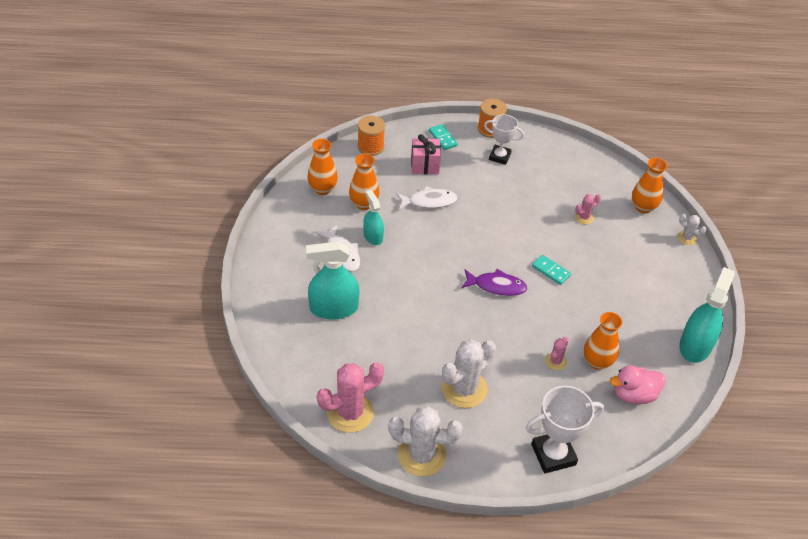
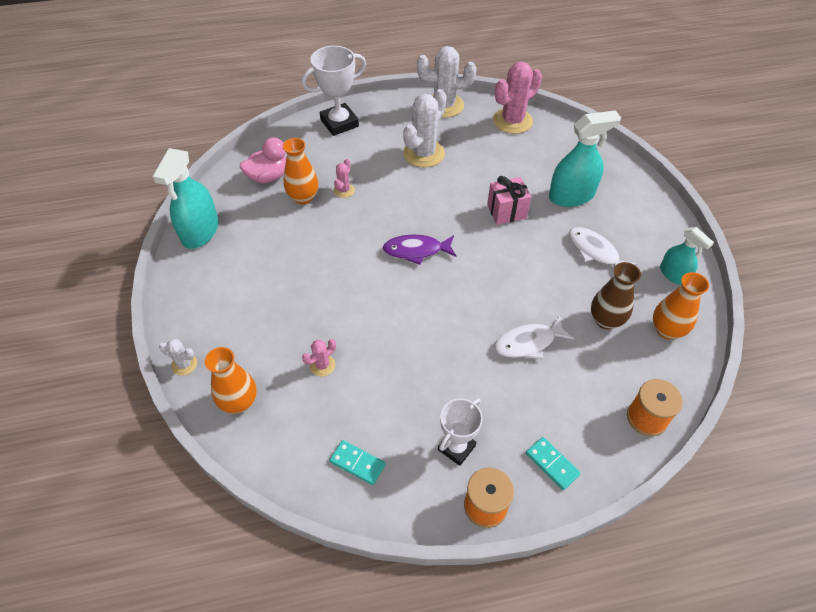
camera: 170 degrees right, 5 degrees up
(364, 204) = (605, 320): orange vase -> brown vase
(373, 236) = (573, 279): turquoise spray bottle -> turquoise spray bottle (674, 274)
(425, 165) = (557, 402): pink gift -> pink gift (506, 211)
(499, 157) = (456, 447): white trophy -> white trophy turned 60 degrees counterclockwise
(551, 271) = (358, 281): turquoise domino -> turquoise domino (357, 463)

